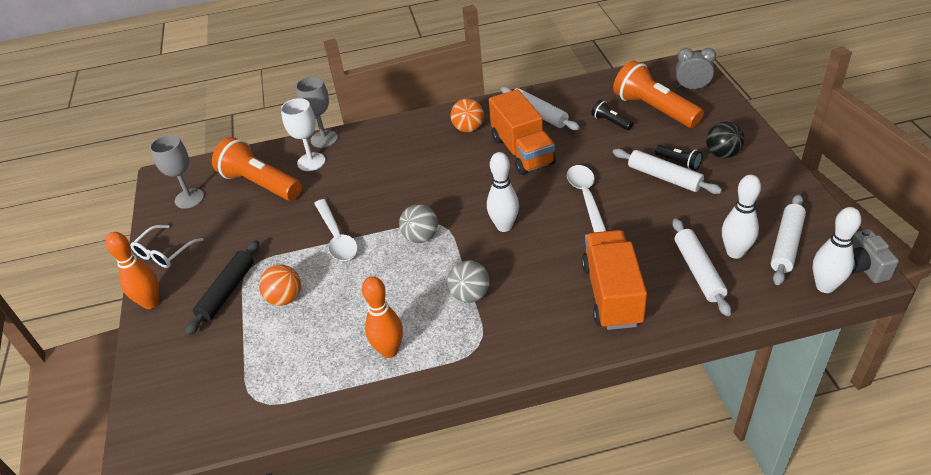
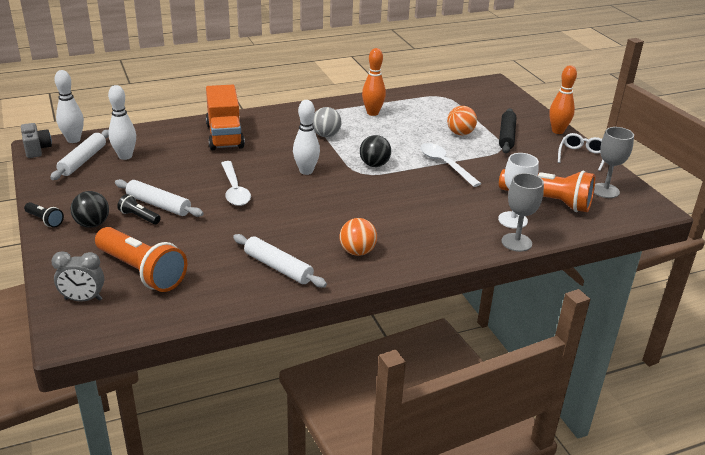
camera: 165 degrees right, 10 degrees down
(421, 237) = (374, 165): grey ball -> black ball
(522, 151) = (295, 228): orange truck -> none
(610, 122) = (196, 257): black flashlight -> black flashlight (45, 220)
(698, 271) = (158, 147): white rolling pin -> none

